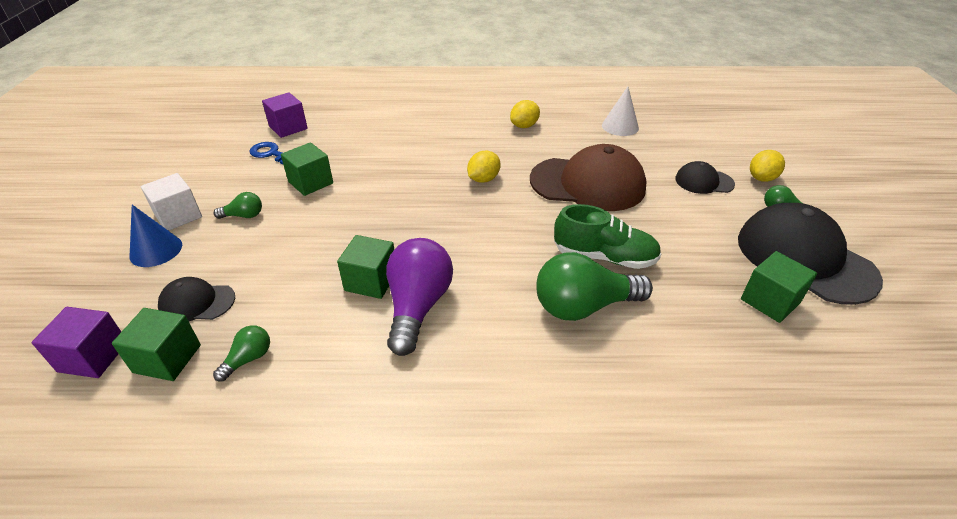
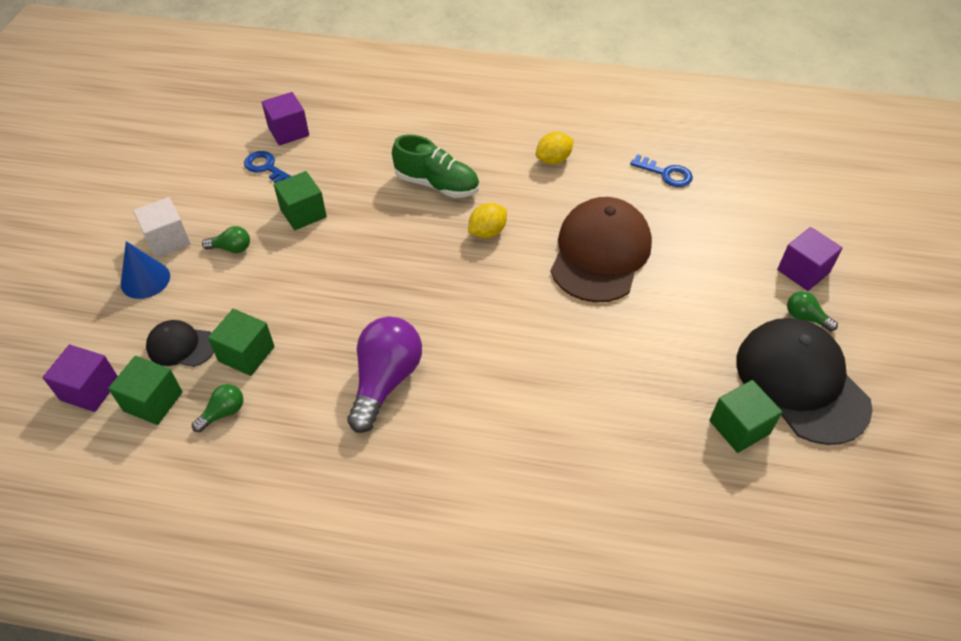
camera: 10 degrees right, 10 degrees up
(371, 281) = (346, 345): green cube -> green cube (246, 354)
(583, 306) = (546, 405): green light bulb -> none
(588, 184) = (600, 253): brown cap -> brown cap turned 90 degrees counterclockwise
(604, 257) = (586, 350): green shoe -> green shoe (437, 184)
(620, 126) = (666, 174): white cone -> blue key
(704, 181) = (733, 267): black cap -> none
(762, 178) = (803, 271): yellow lemon -> purple cube

